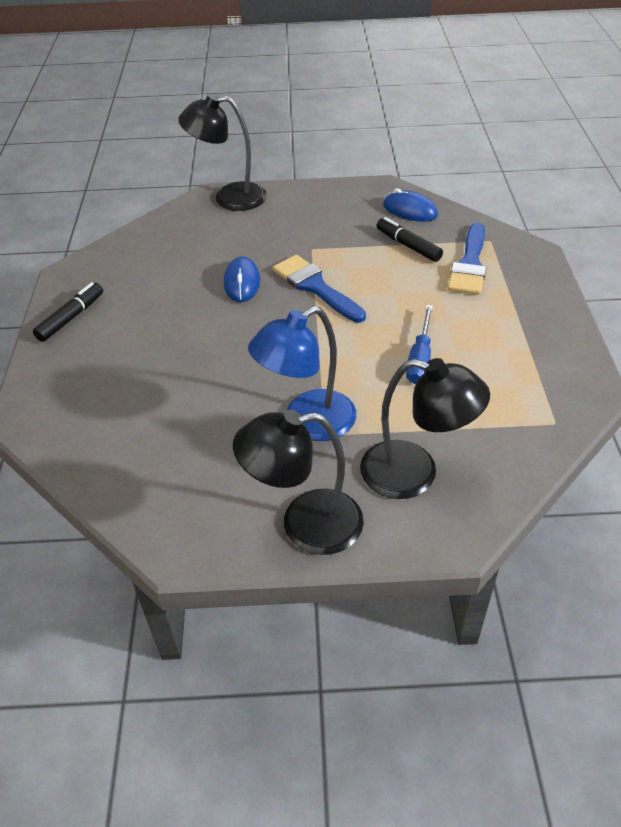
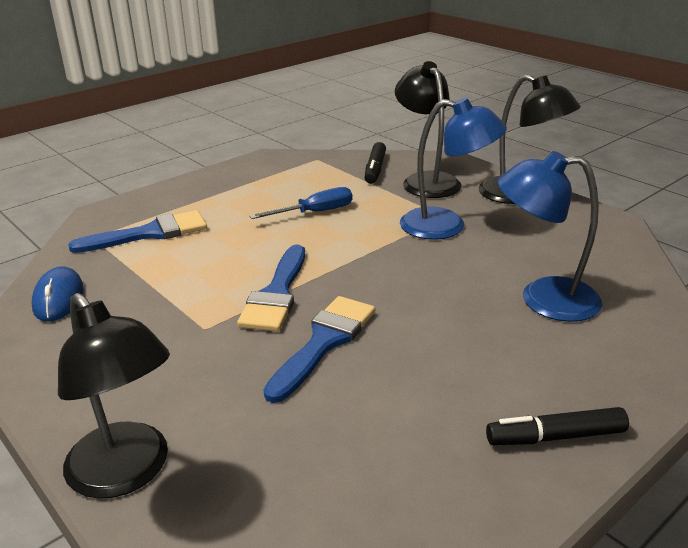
camera: 130 degrees left, 15 degrees down
(155, 400) = (543, 299): none -> blue lamp
(242, 282) = (324, 342): blue mouse -> blue brush
(408, 245) = (142, 273): black marker -> black marker (375, 169)

